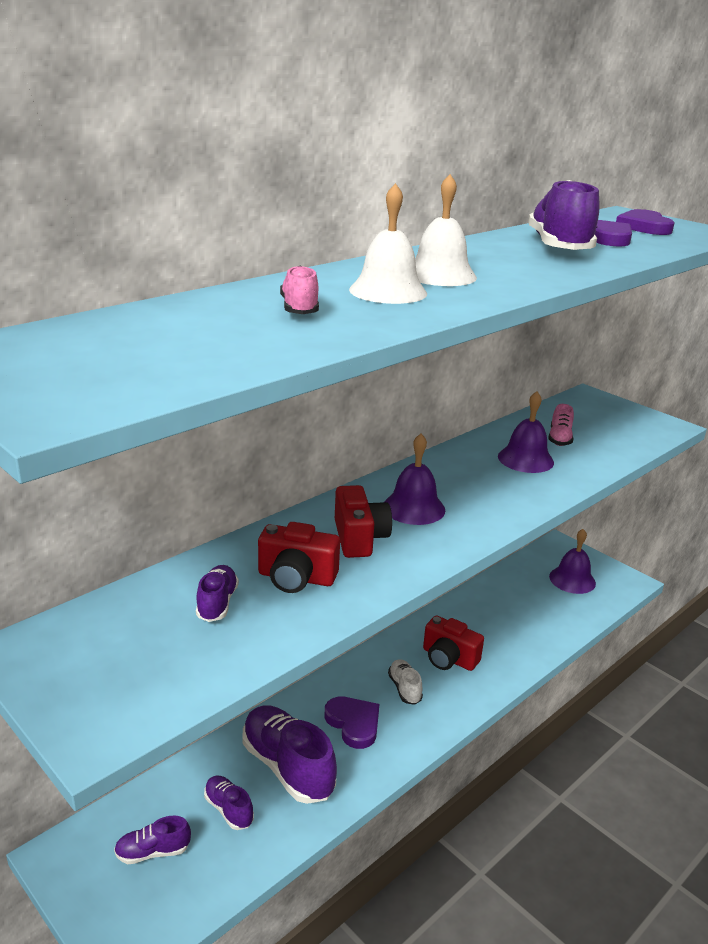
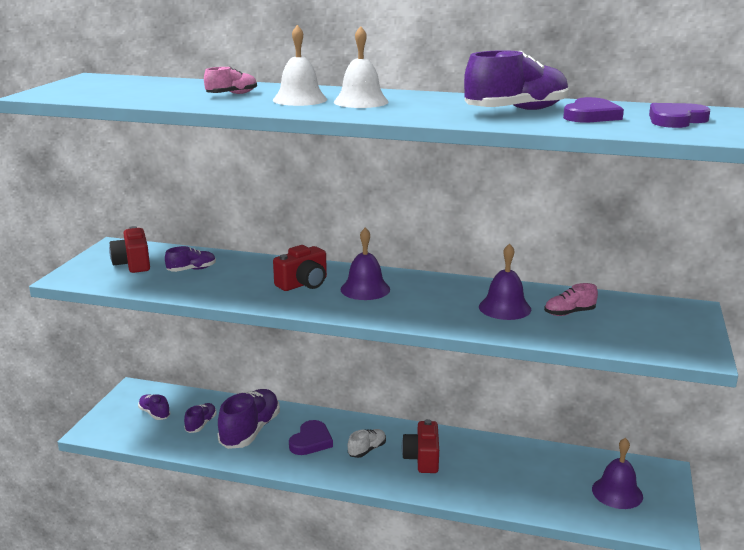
camera: 60 degrees right, 5 degrees down
(296, 578) = (238, 280): red camera -> red camera (133, 264)

